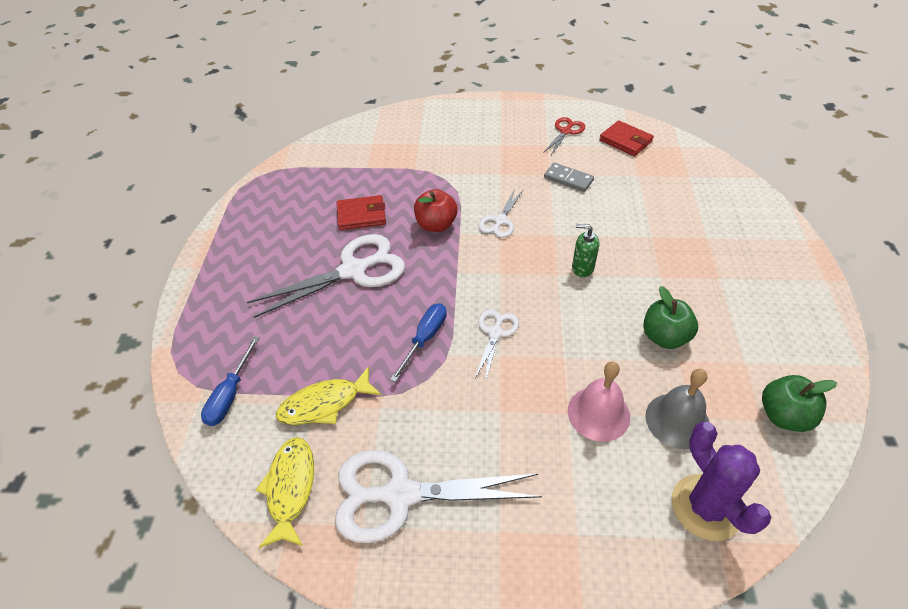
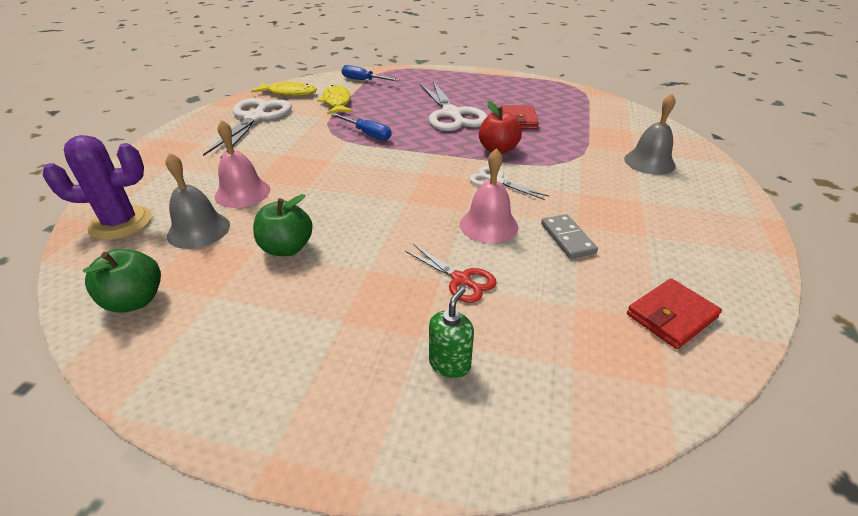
camera: 100 degrees right, 10 degrees down
(435, 137) = (649, 162): none -> grey bell
(495, 333) = (354, 161): white scissors -> none
(565, 131) = (684, 258): red scissors -> red scissors (460, 279)
(568, 179) = (567, 238): grey domino -> grey domino turned 60 degrees counterclockwise
(570, 219) = (488, 225): none -> pink bell
(582, 268) = (408, 218): green soap dispenser -> green soap dispenser (450, 364)

